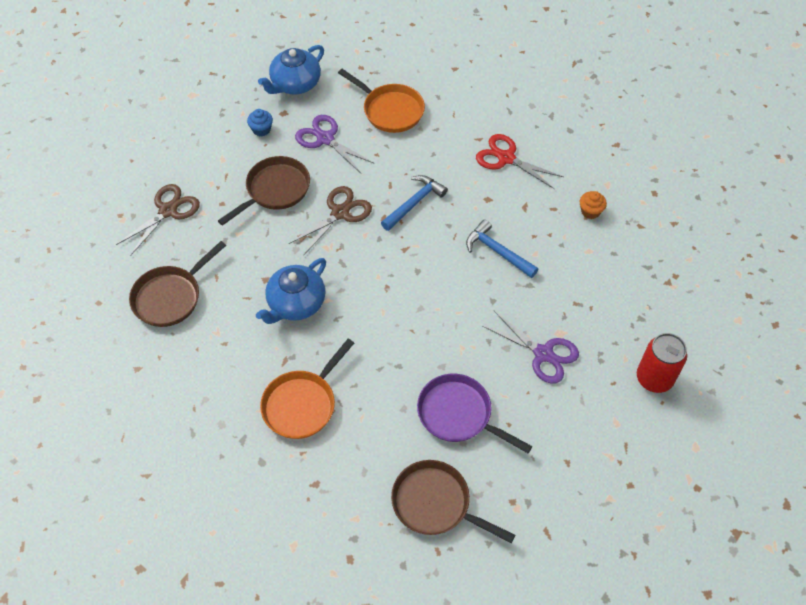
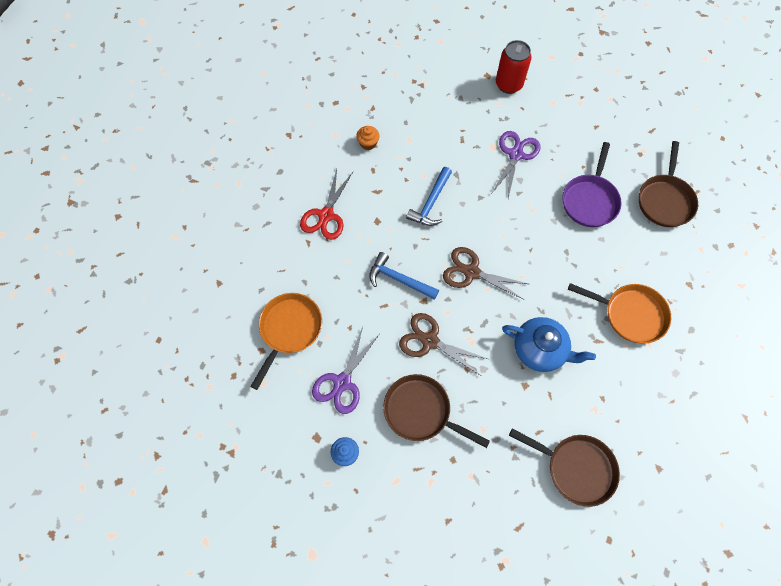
camera: 105 degrees left, 10 degrees up
(168, 211) = (479, 514): brown scissors -> brown scissors (471, 272)
(295, 84) = (272, 438): blue teapot -> none

